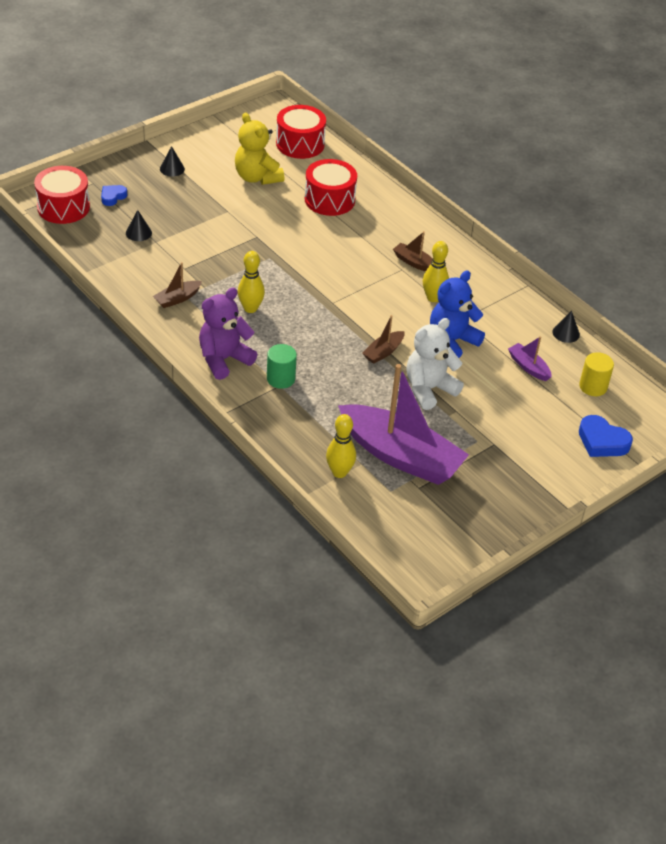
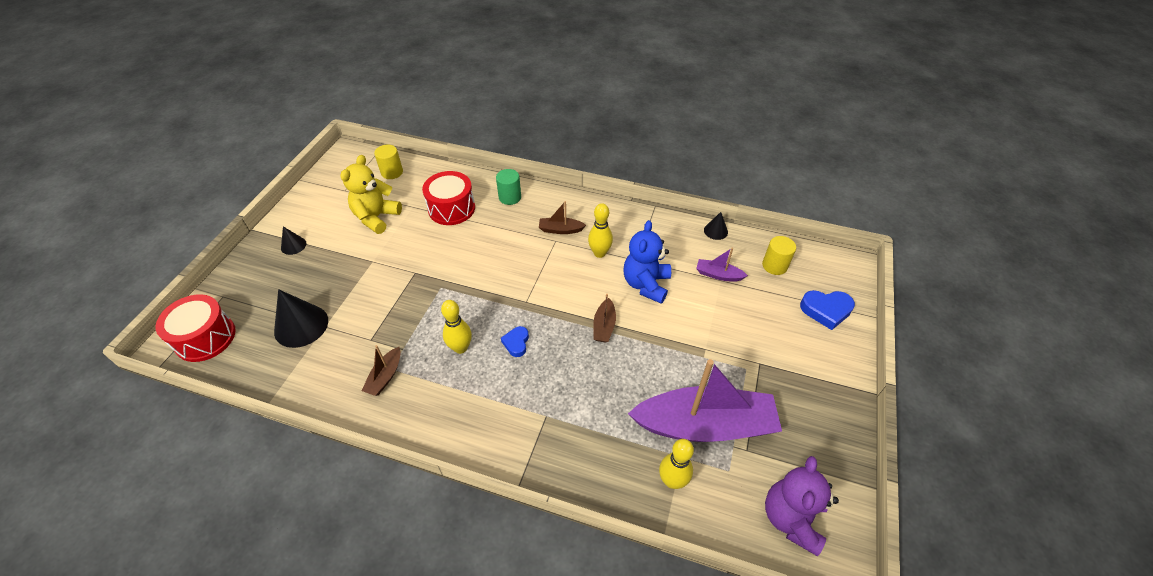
camera: 30 degrees left, 5 degrees up
(113, 197) = (252, 301): blue heart -> blue heart (516, 343)
(138, 233) = (301, 325): black cone -> black cone, size x1.90
(224, 359) = (475, 419): purple teddy bear -> purple teddy bear (791, 518)
(257, 177) = (376, 217): yellow teddy bear -> yellow teddy bear turned 90 degrees clockwise
(281, 379) = (542, 408): green cylinder -> green cylinder (510, 197)
(300, 144) = (392, 172): red drum -> yellow cylinder
(429, 389) = (668, 340): white teddy bear -> none

